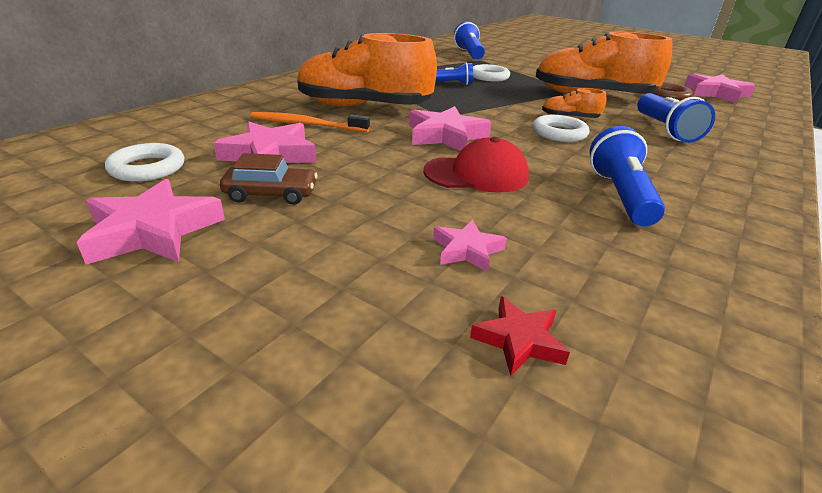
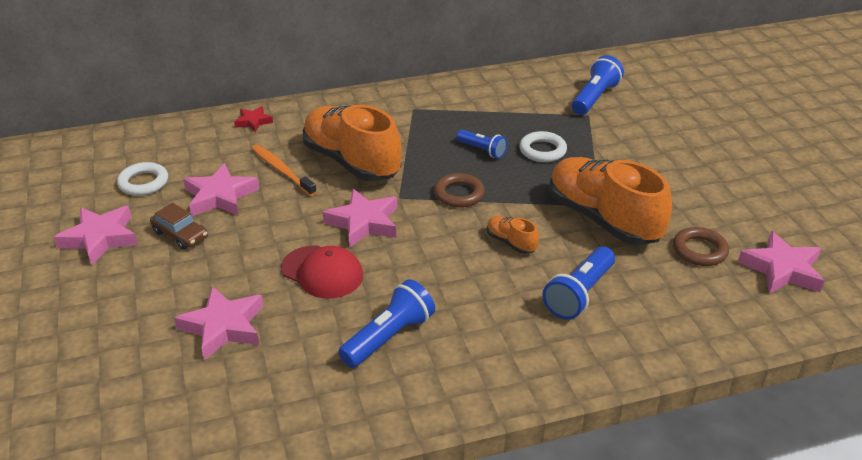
camera: 40 degrees right, 5 degrees up
(467, 250) = (223, 327): pink star -> pink star, size x1.76
(482, 105) = (459, 194): none -> brown ring
(519, 340) = (169, 386): red star -> red star (253, 122)
(559, 133) = (464, 257): white ring -> none

